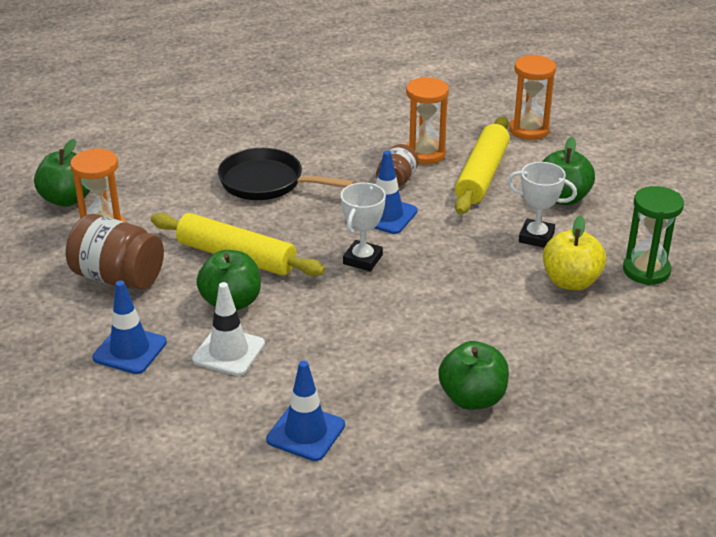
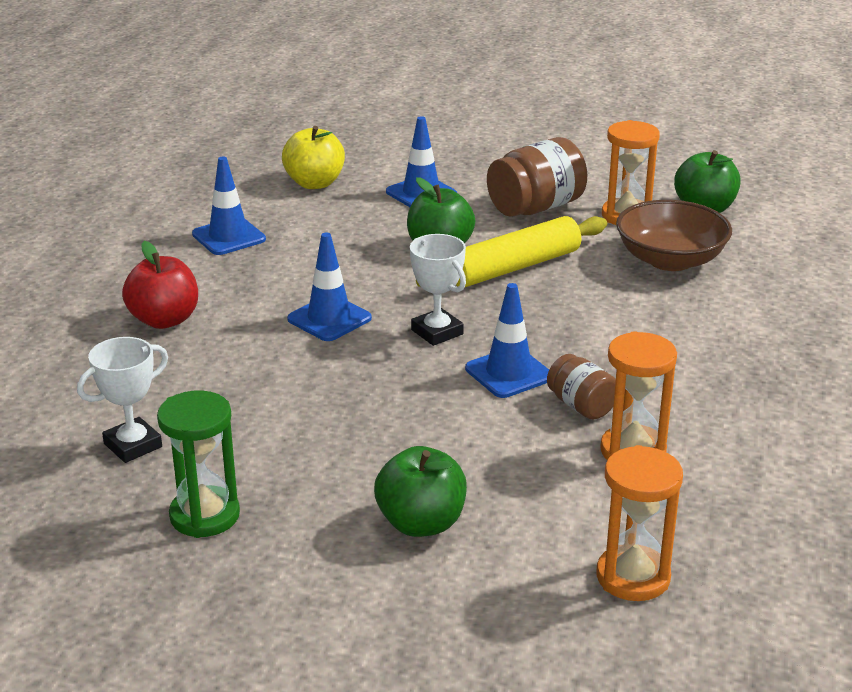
camera: 120 degrees right, 5 degrees down
(170, 194) = (670, 260): none -> brown bowl
(228, 352) = (369, 231): white traffic cone -> none
(267, 182) = (650, 319): black pan -> none
(390, 314) = (329, 319): none -> blue traffic cone
(472, 398) = (164, 320): green apple -> red apple
(481, 175) = (539, 477): yellow rolling pin -> none
(536, 237) = (359, 461): white trophy -> white trophy (133, 445)
(571, 281) = (251, 448): yellow apple -> yellow apple (314, 183)

